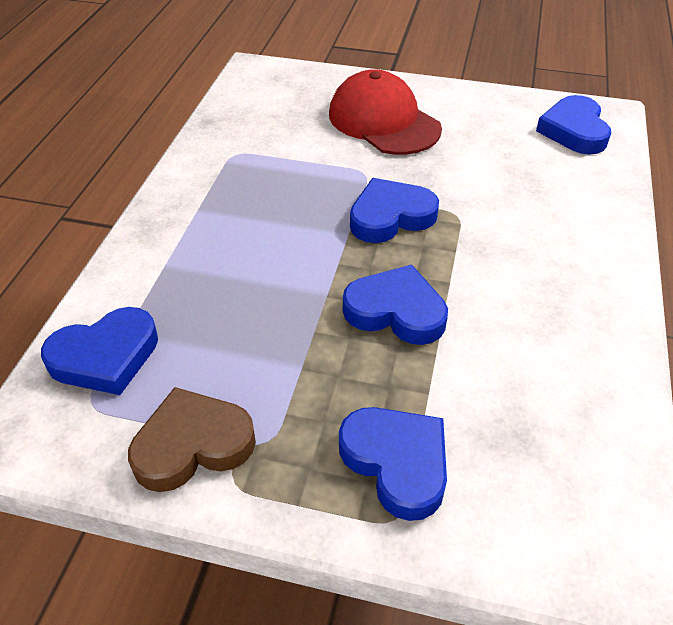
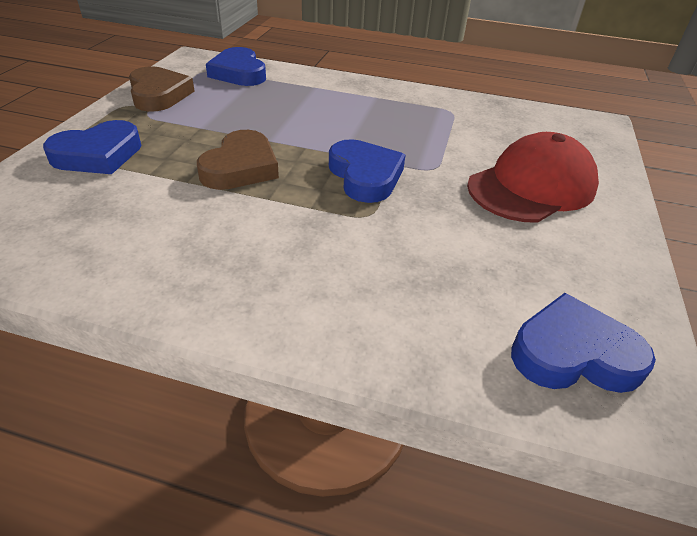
camera: 90 degrees right, 5 degrees down
(396, 311) = (241, 167): blue heart -> brown heart

